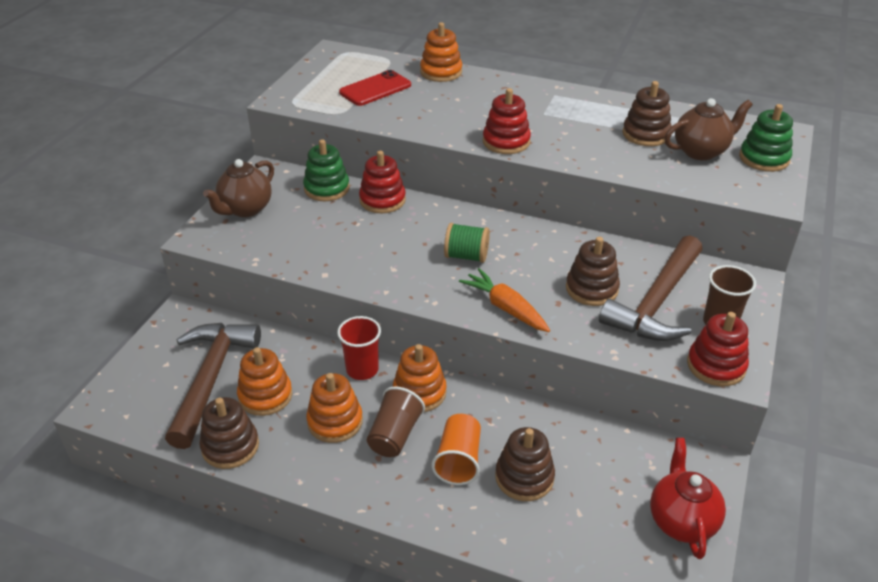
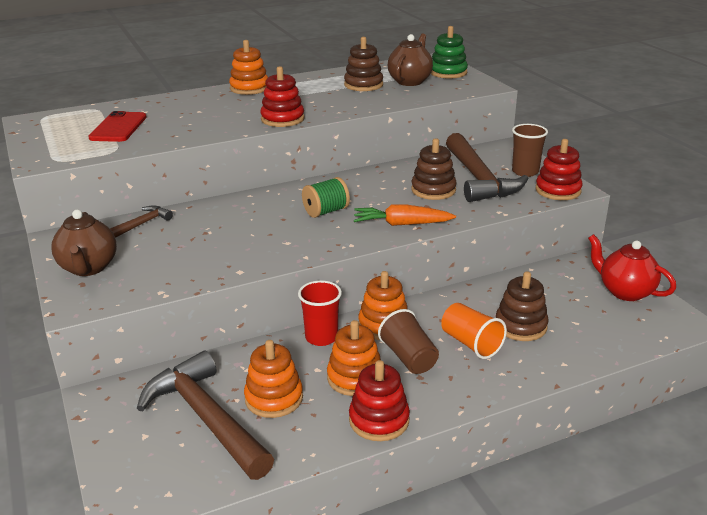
camera: 45 degrees left, 10 degrees down
(230, 446) = (301, 446): brown stacking toy -> none
(327, 188) = (142, 224): green stacking toy -> brown hammer
(382, 200) = (204, 210): red stacking toy -> red stacking toy (379, 420)
(441, 72) = (155, 102): orange stacking toy -> orange stacking toy (249, 88)

